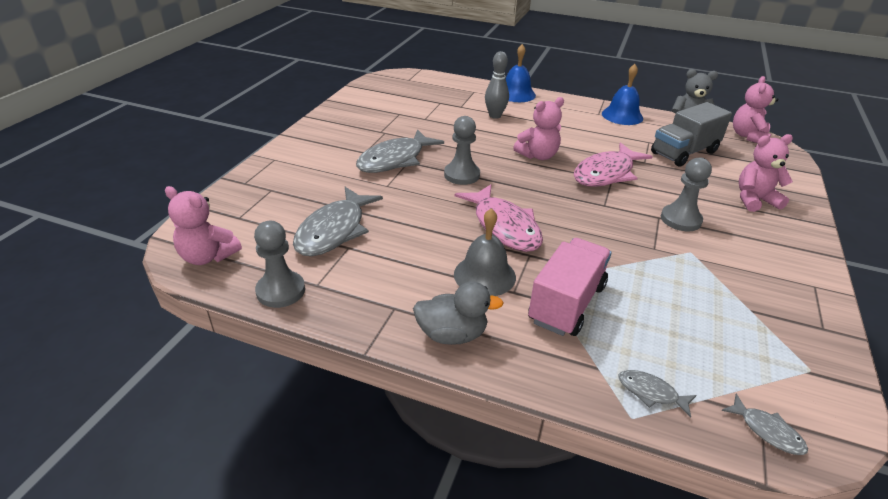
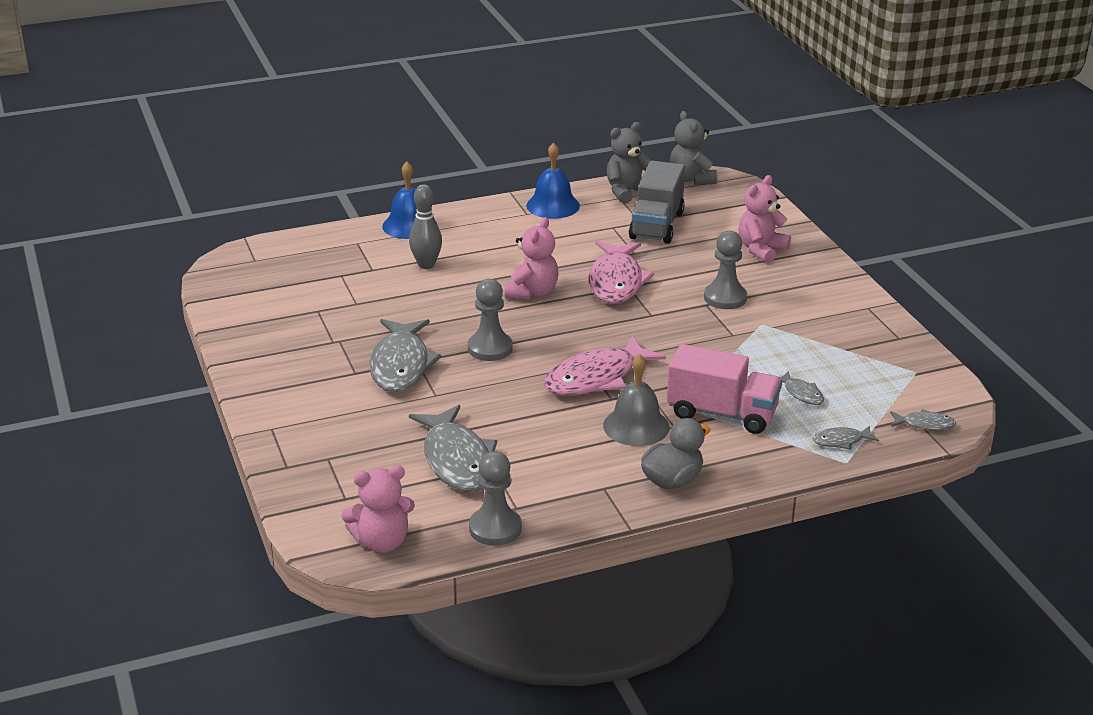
camera: 40 degrees left, 5 degrees down
(504, 226) = (596, 378): pink fish -> pink fish turned 120 degrees clockwise
(566, 303) = (722, 413): pink truck -> pink truck turned 120 degrees clockwise
(661, 326) = (801, 393): none -> grey fish
(748, 136) = (691, 179): pink teddy bear -> grey teddy bear

